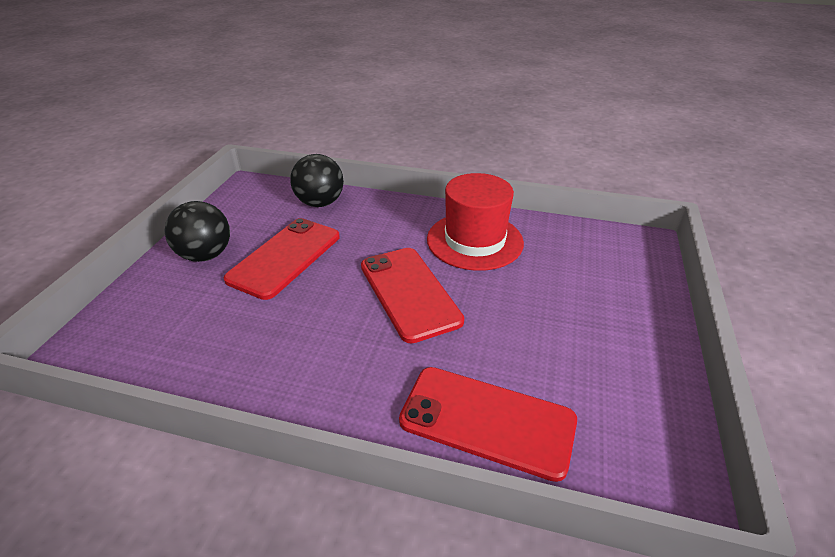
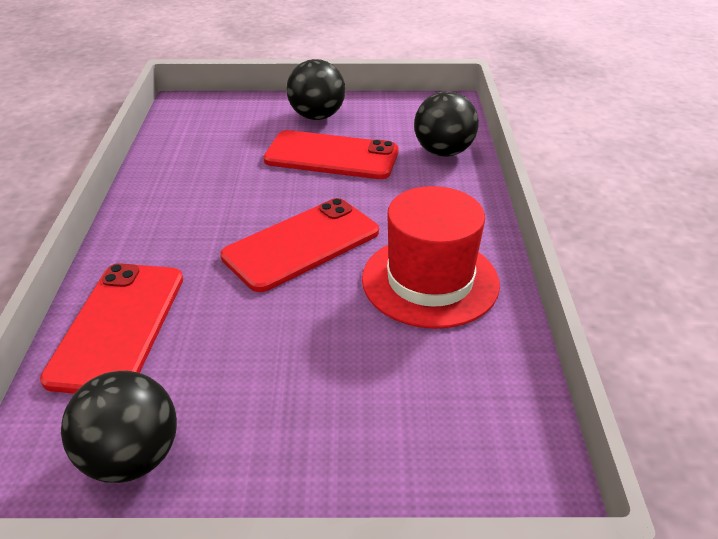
camera: 75 degrees right, 0 degrees up
(639, 412) = (131, 458): none -> black ball

